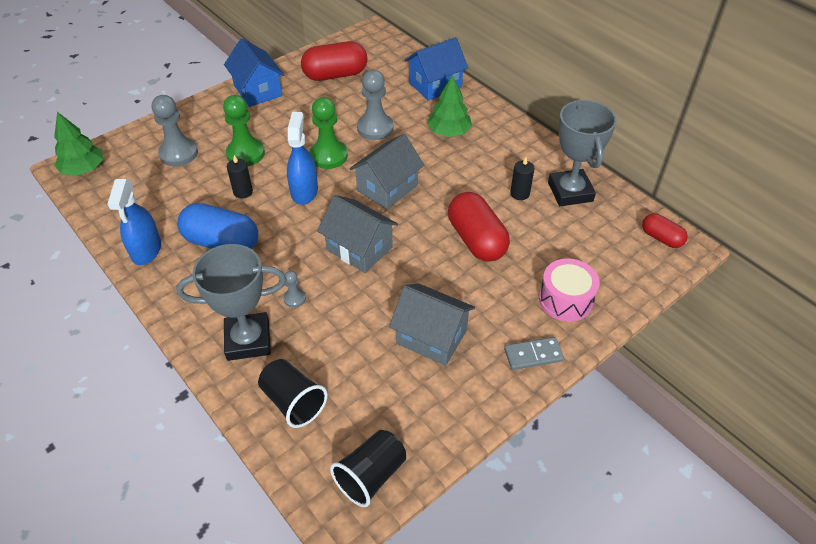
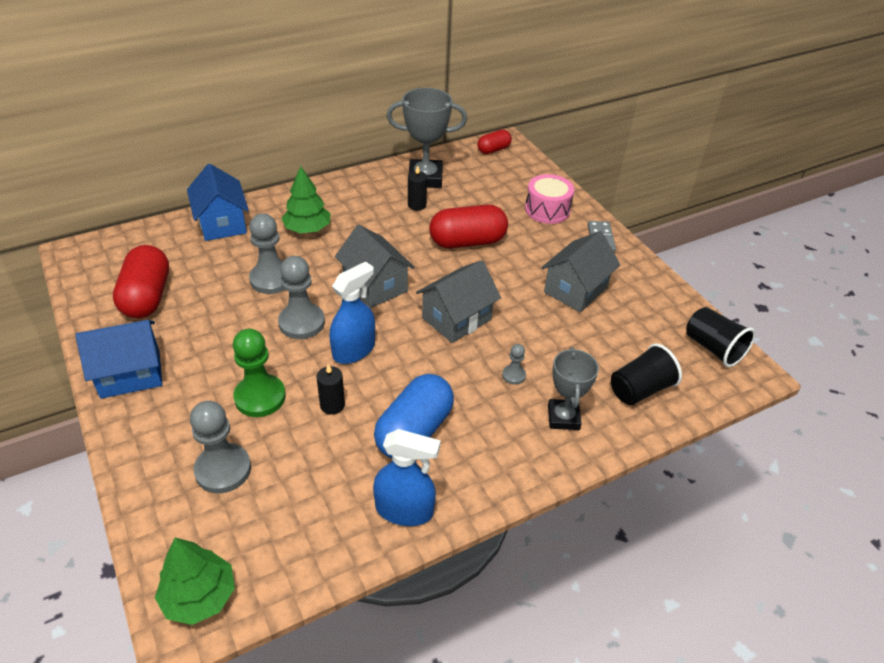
camera: 80 degrees left, 5 degrees down
(248, 340) = (563, 417): grey trophy -> grey trophy, size x0.66
(304, 191) = (354, 350): blue spray bottle -> blue spray bottle turned 120 degrees clockwise
(328, 156) = (301, 323): green pawn -> grey pawn

